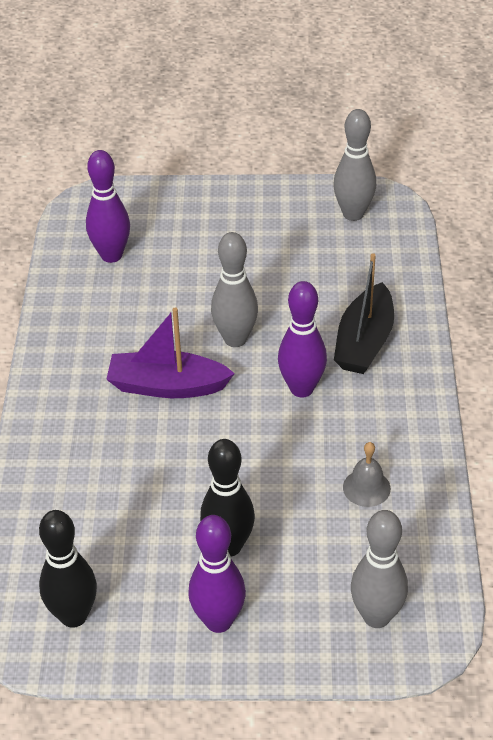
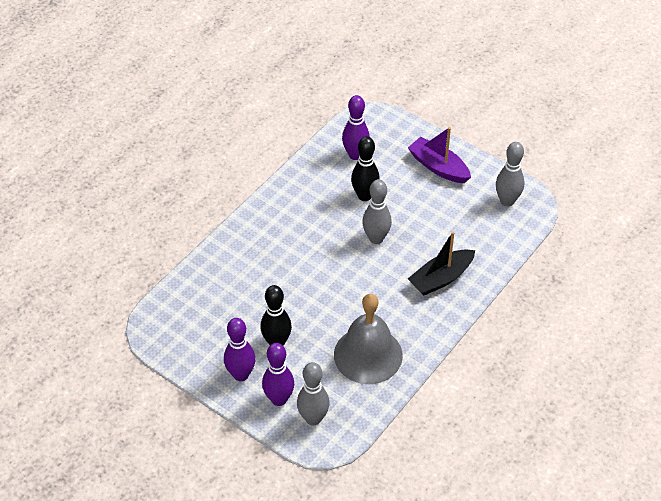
camera: 35 degrees right, 5 degrees up
(73, 616) = (181, 332): black bowling pin -> black bowling pin (364, 196)
(167, 386) = (320, 244): purple boat -> purple boat (438, 167)
(301, 389) = (384, 285): purple bowling pin -> purple bowling pin (279, 399)
(366, 488) = (368, 355): grey bell -> grey bell, size x2.40

